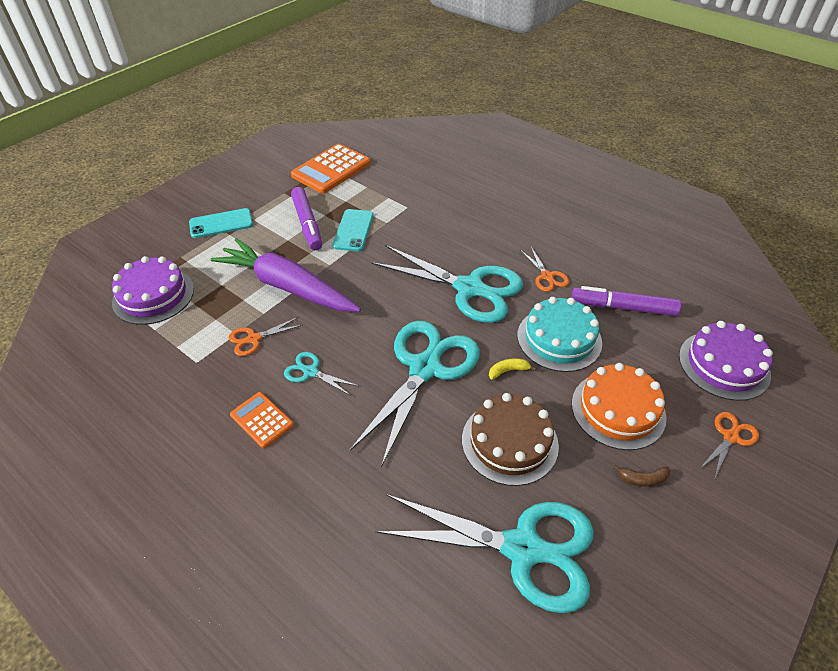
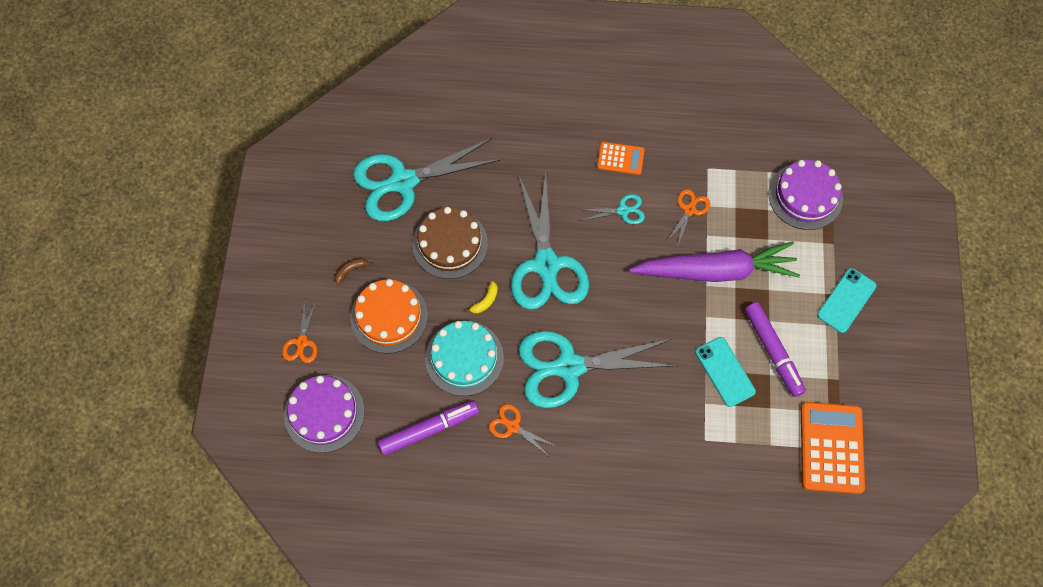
camera: 145 degrees right, 20 degrees up
(307, 224) = (773, 351): purple marker -> purple marker turned 150 degrees counterclockwise

